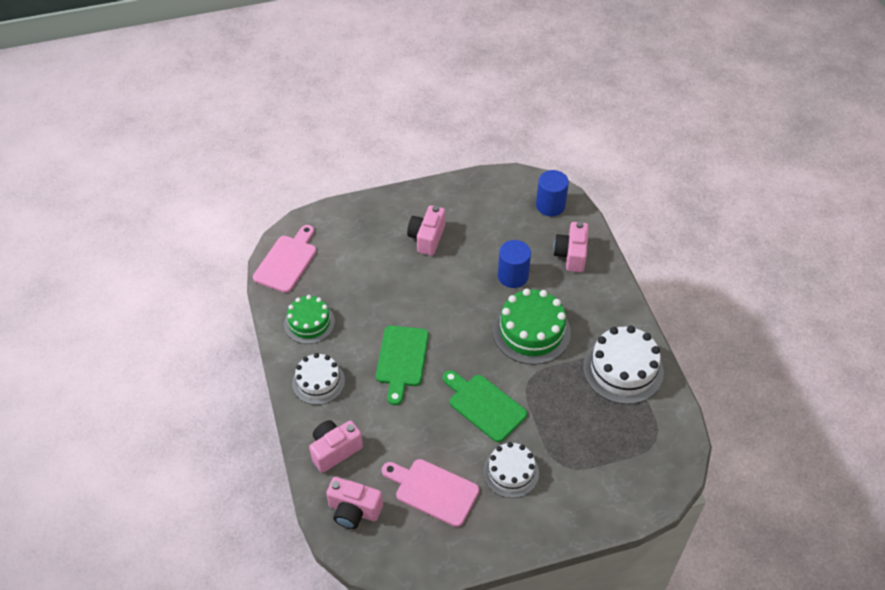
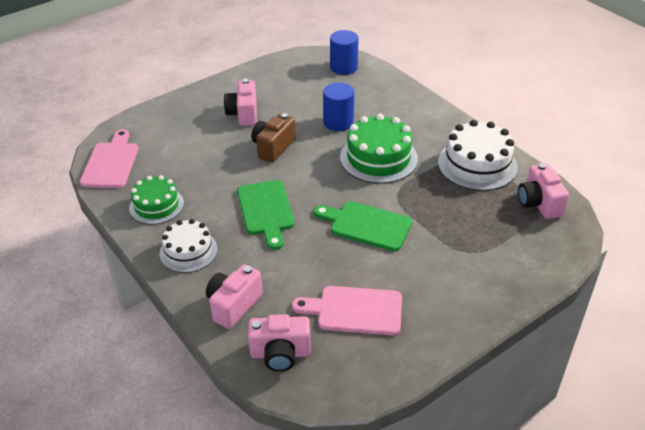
camera: 20 degrees left, 10 degrees down
(438, 288) = (273, 147): none -> brown camera
(511, 472) = (423, 272): white cake -> none
(571, 255) = (382, 96): pink camera -> pink camera (539, 203)

